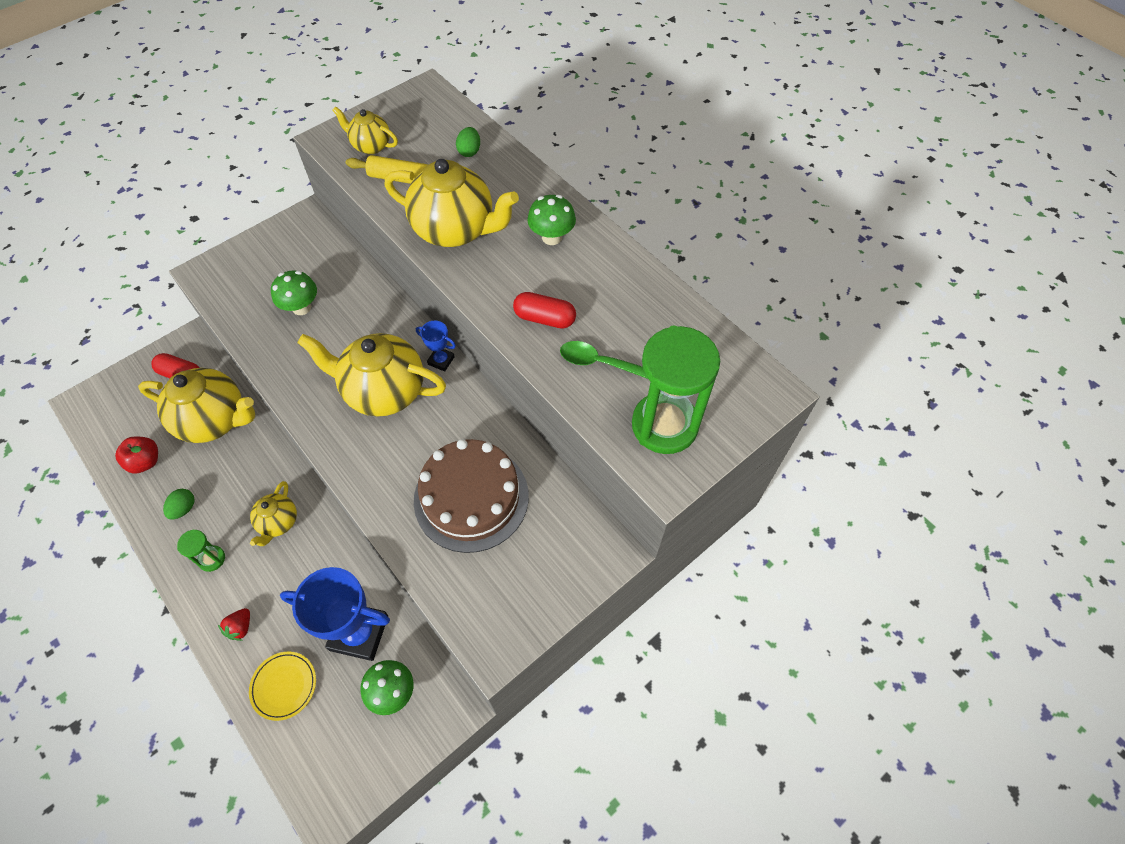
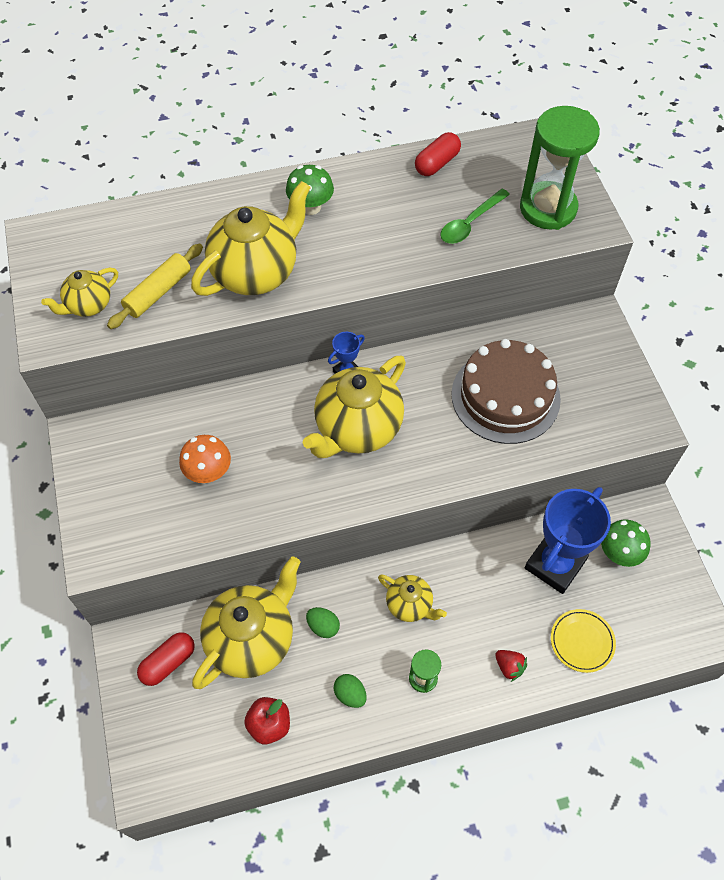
camera: 65 degrees left, 0 degrees up
(301, 307) = (209, 472): green mushroom -> orange mushroom
(469, 151) = (157, 229): green egg -> green egg (323, 626)
(544, 318) = (401, 244): red capsule -> red capsule (437, 163)

